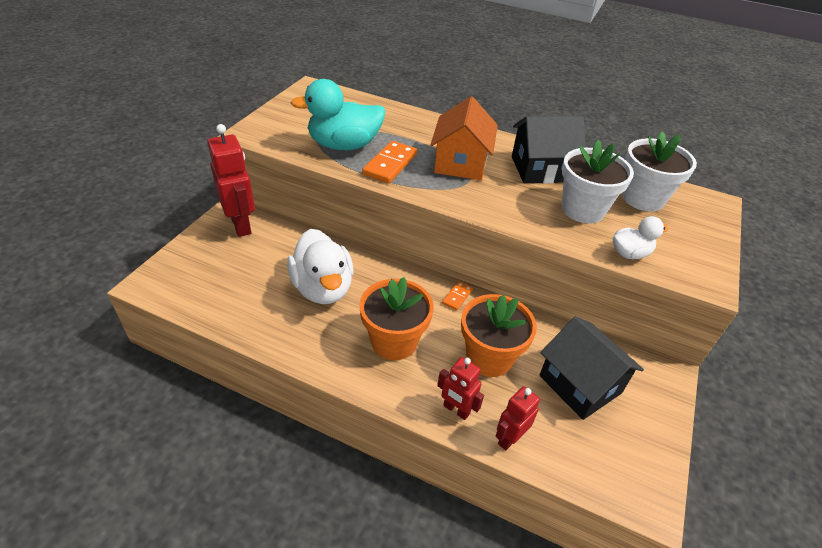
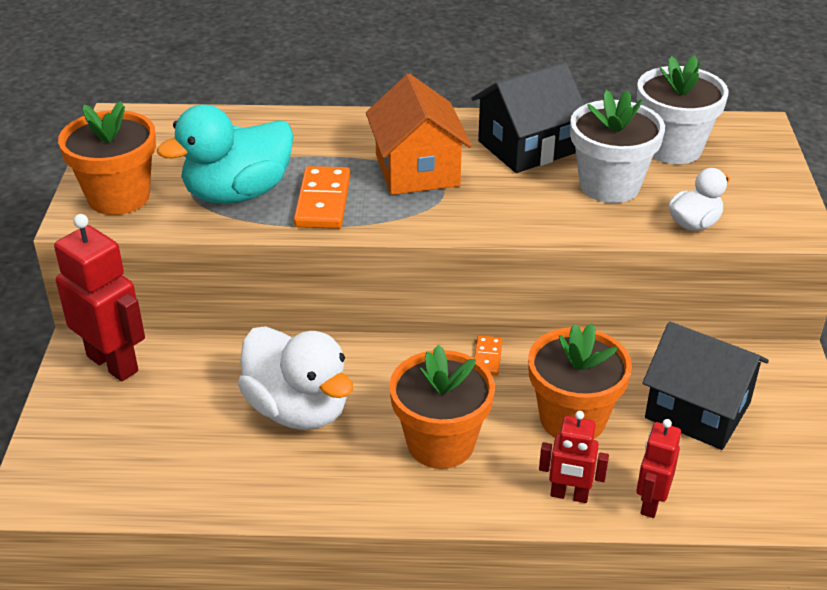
camera: 20 degrees left, 5 degrees down
(277, 128) = (119, 197): none -> orange flower pot

